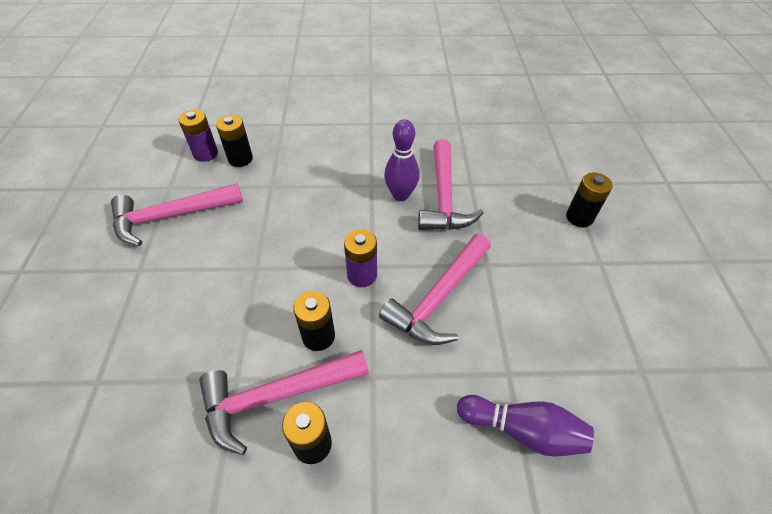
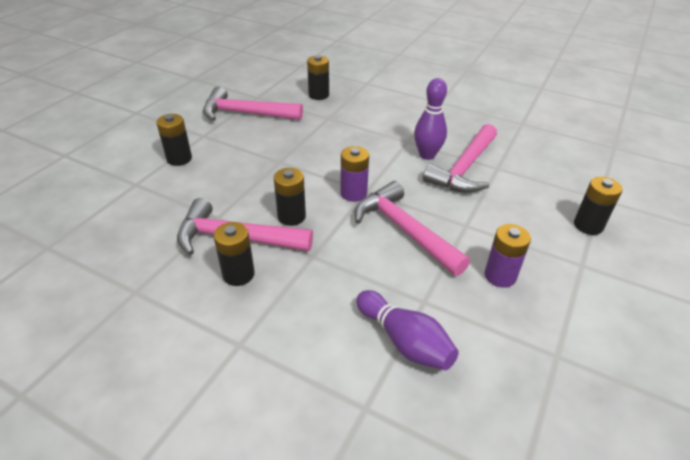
camera: 30 degrees right, 10 degrees down
(130, 317) = (179, 159): none -> black battery
(205, 154) = (296, 85): purple battery -> purple battery (500, 276)
(439, 298) = (404, 230): pink hammer -> pink hammer turned 75 degrees clockwise

